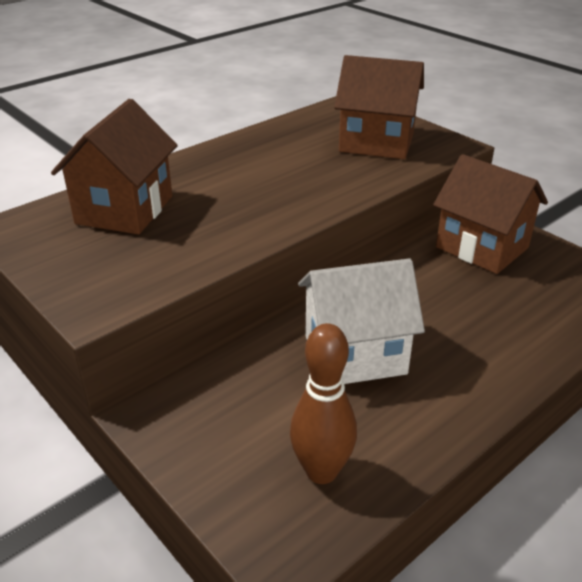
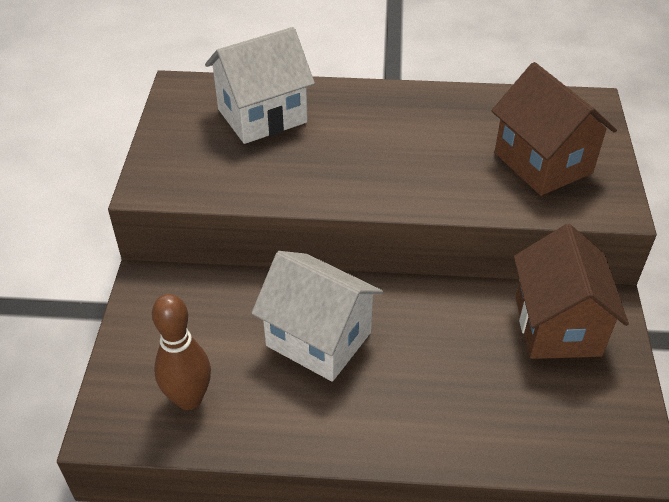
camera: 45 degrees right, 10 degrees up
(124, 210) = (262, 116): brown house -> white house

